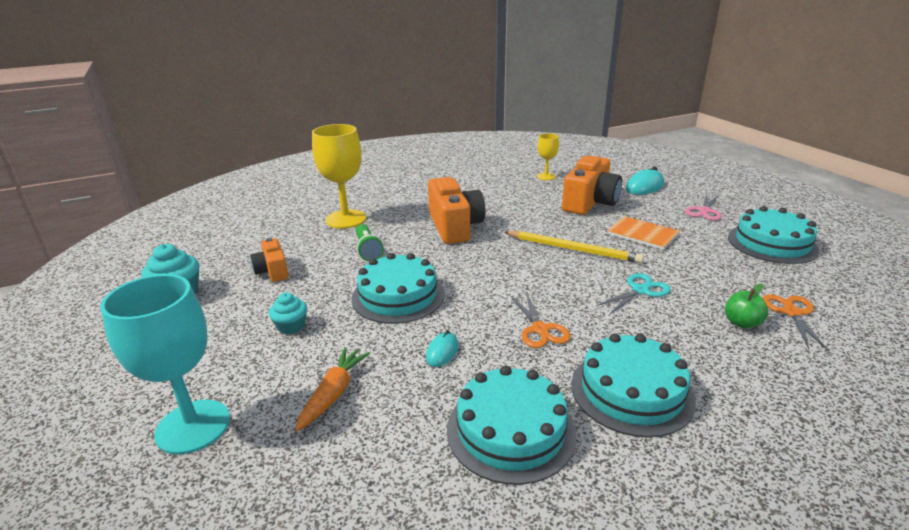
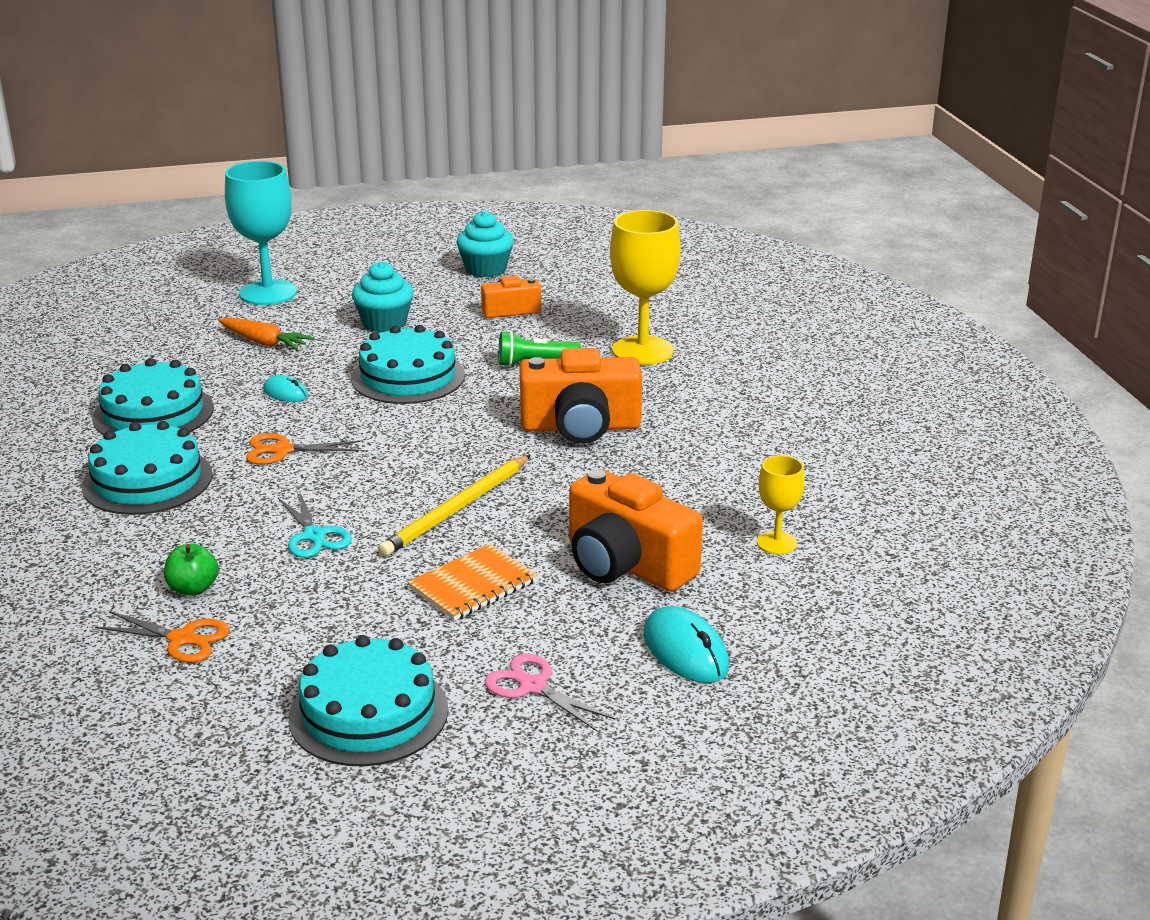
camera: 100 degrees right, 0 degrees up
(291, 326) = (384, 323): turquoise cupcake -> turquoise cupcake, size x1.56

